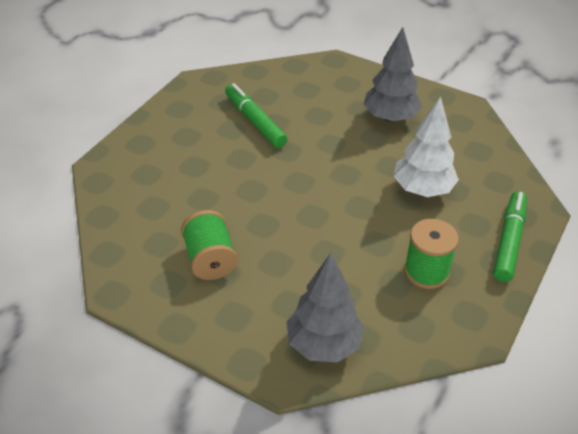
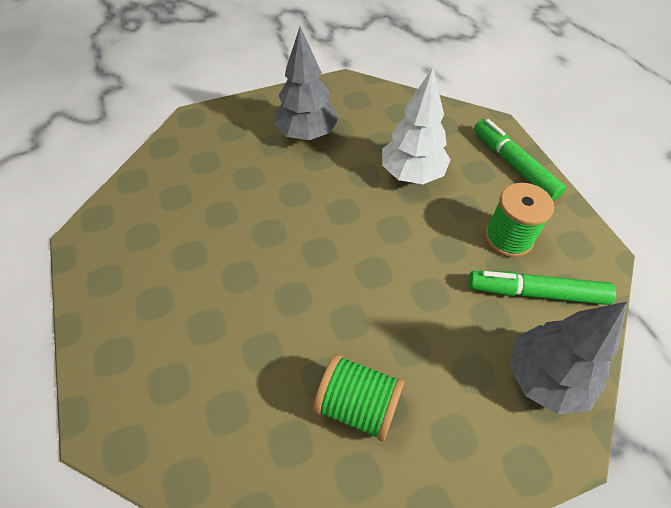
camera: 50 degrees left, 10 degrees up
(255, 121) = (201, 228): green marker -> green marker (536, 292)

